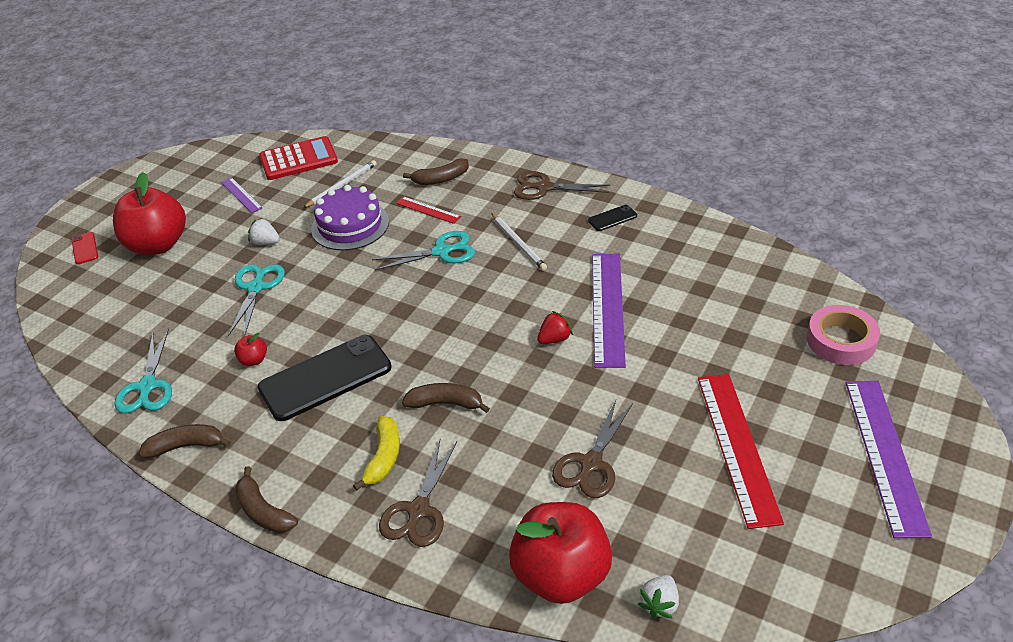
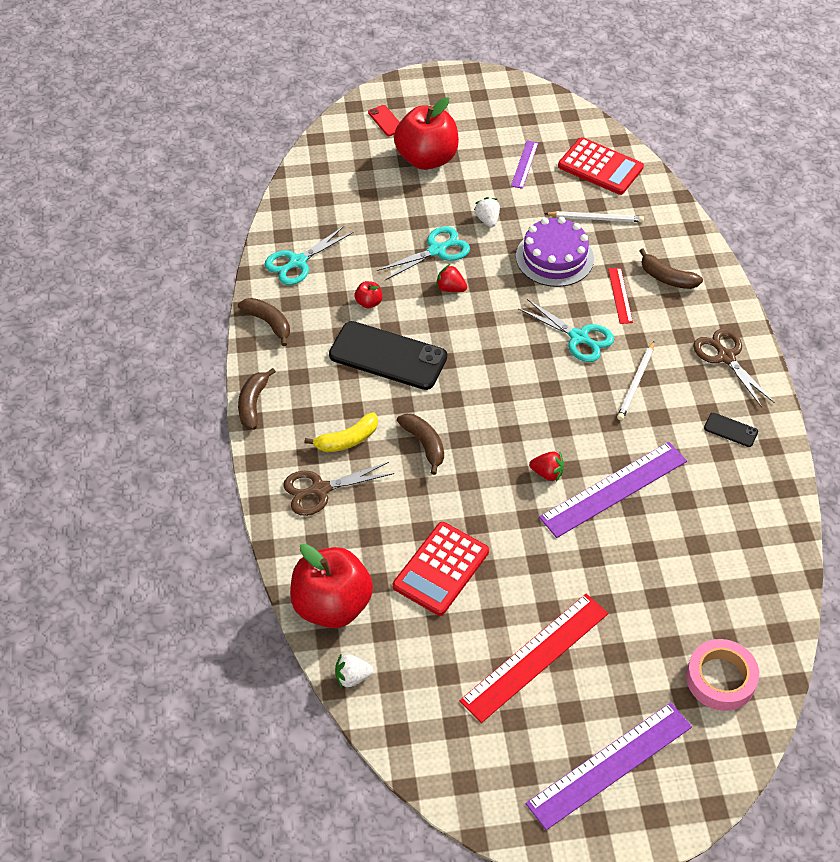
camera: 50 degrees right, 10 degrees up
(85, 248) = (386, 121): red phone -> red phone turned 60 degrees counterclockwise
(304, 300) = (450, 288): none -> red strawberry
(591, 464) = (441, 569): brown scissors -> red calculator

